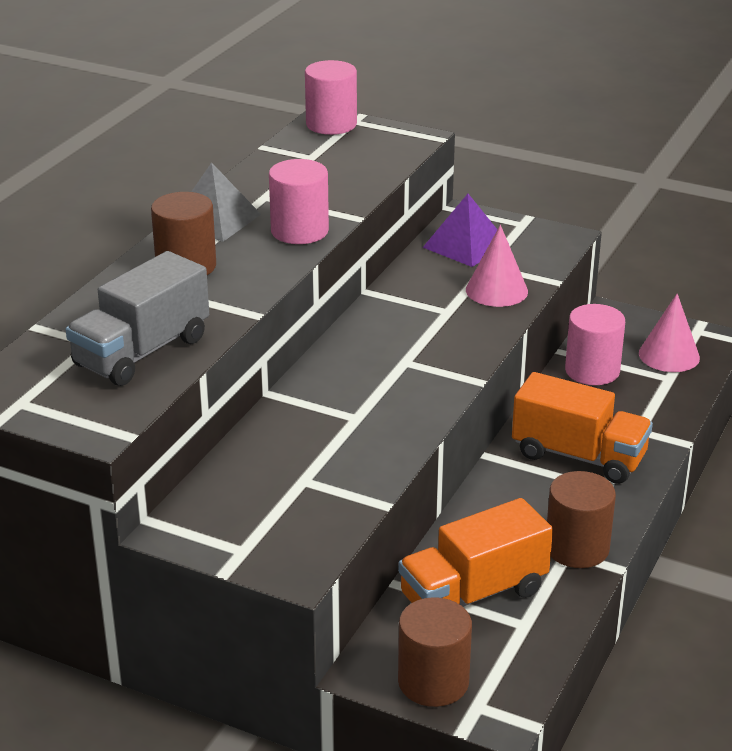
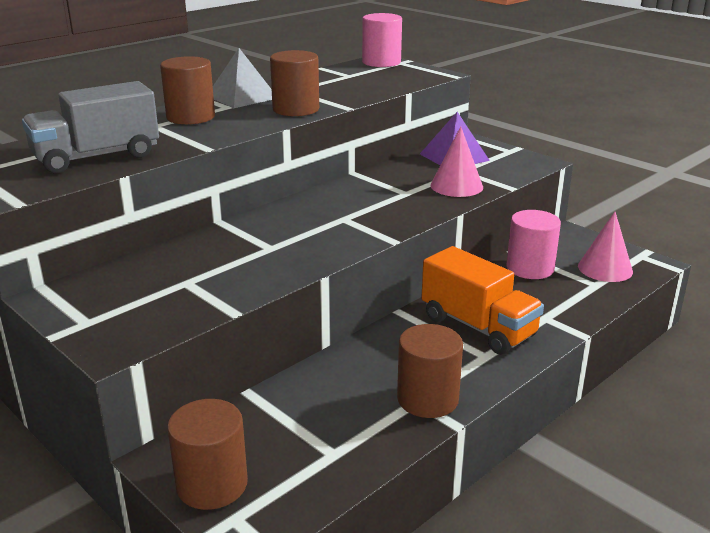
camera: 20 degrees right, 5 degrees down
(299, 231) = (296, 109): pink cylinder -> brown cylinder
(473, 594) = (306, 416): orange truck -> none

